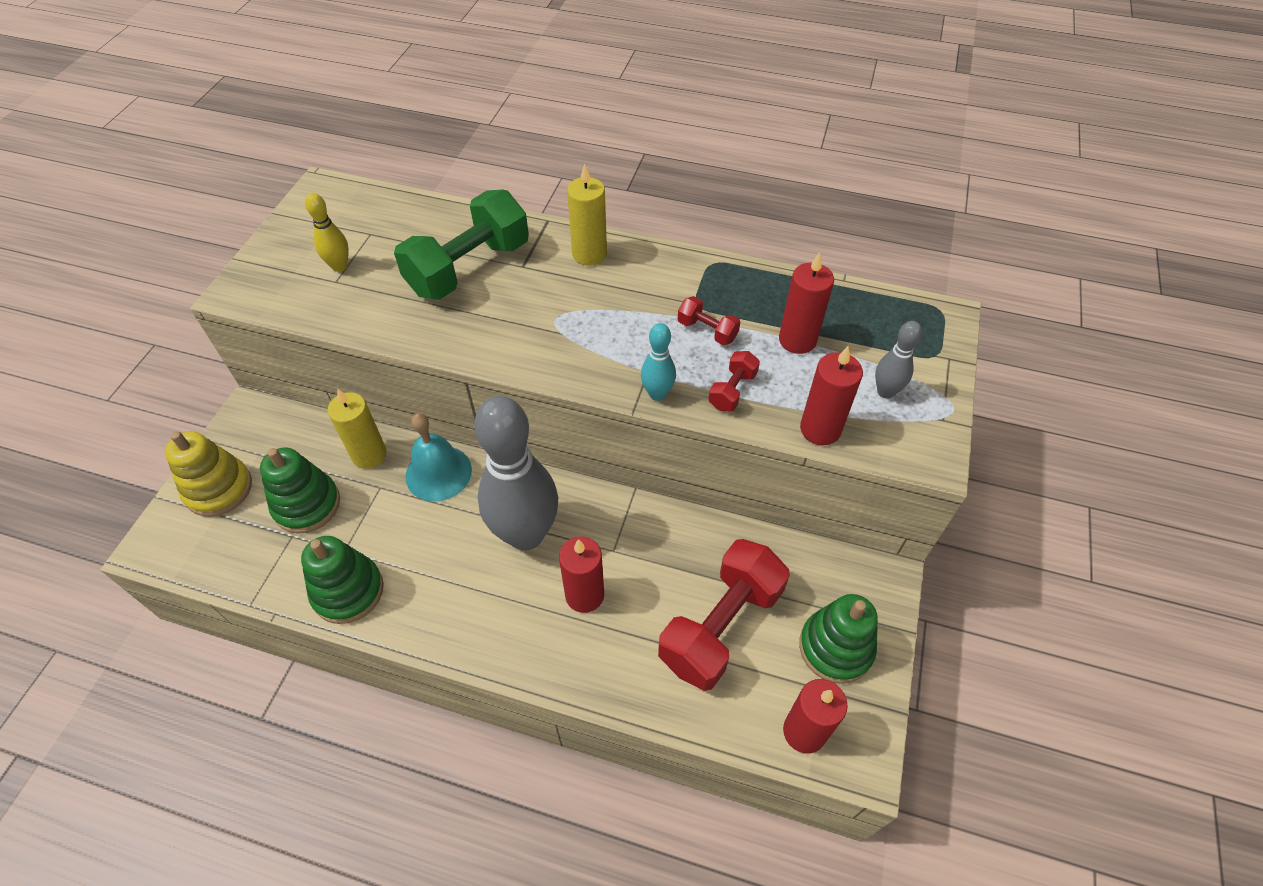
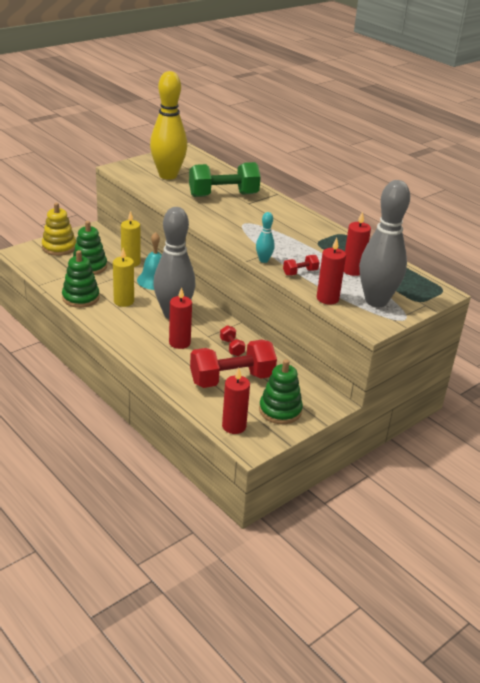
camera: 30 degrees right, 20 degrees down
(339, 266) = (168, 175): yellow bowling pin -> yellow bowling pin, size x2.31
(589, 254) = (284, 210): yellow candle -> yellow candle (124, 301)
(707, 331) = (311, 252): red dumbbell -> red dumbbell (231, 347)
(885, 392) = (376, 301): grey bowling pin -> grey bowling pin, size x2.31

